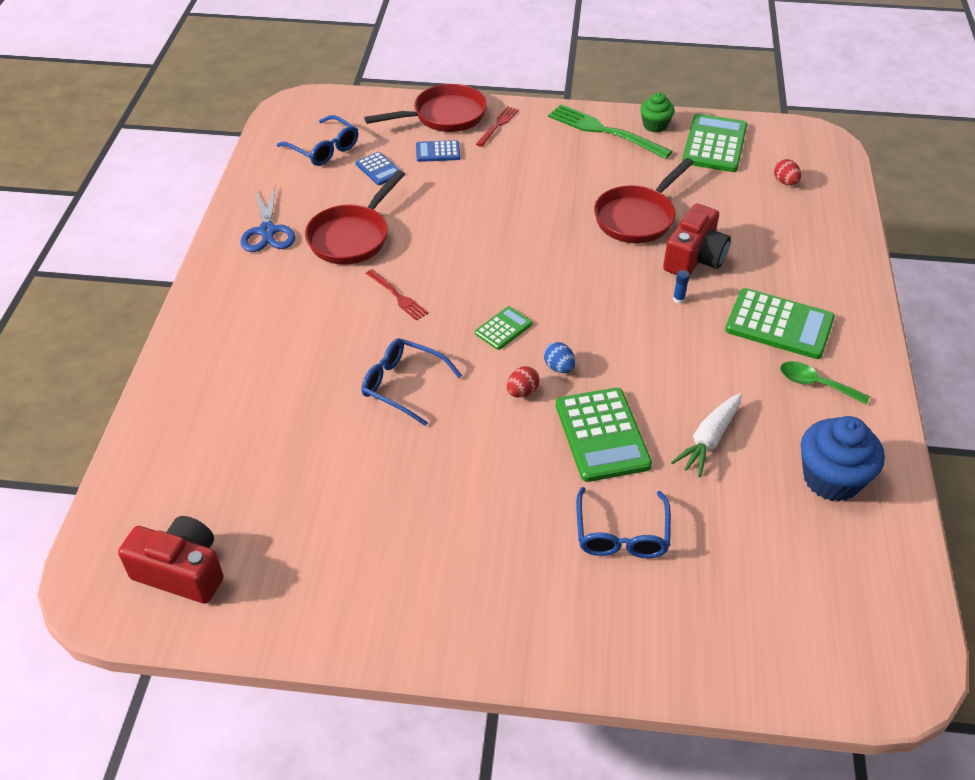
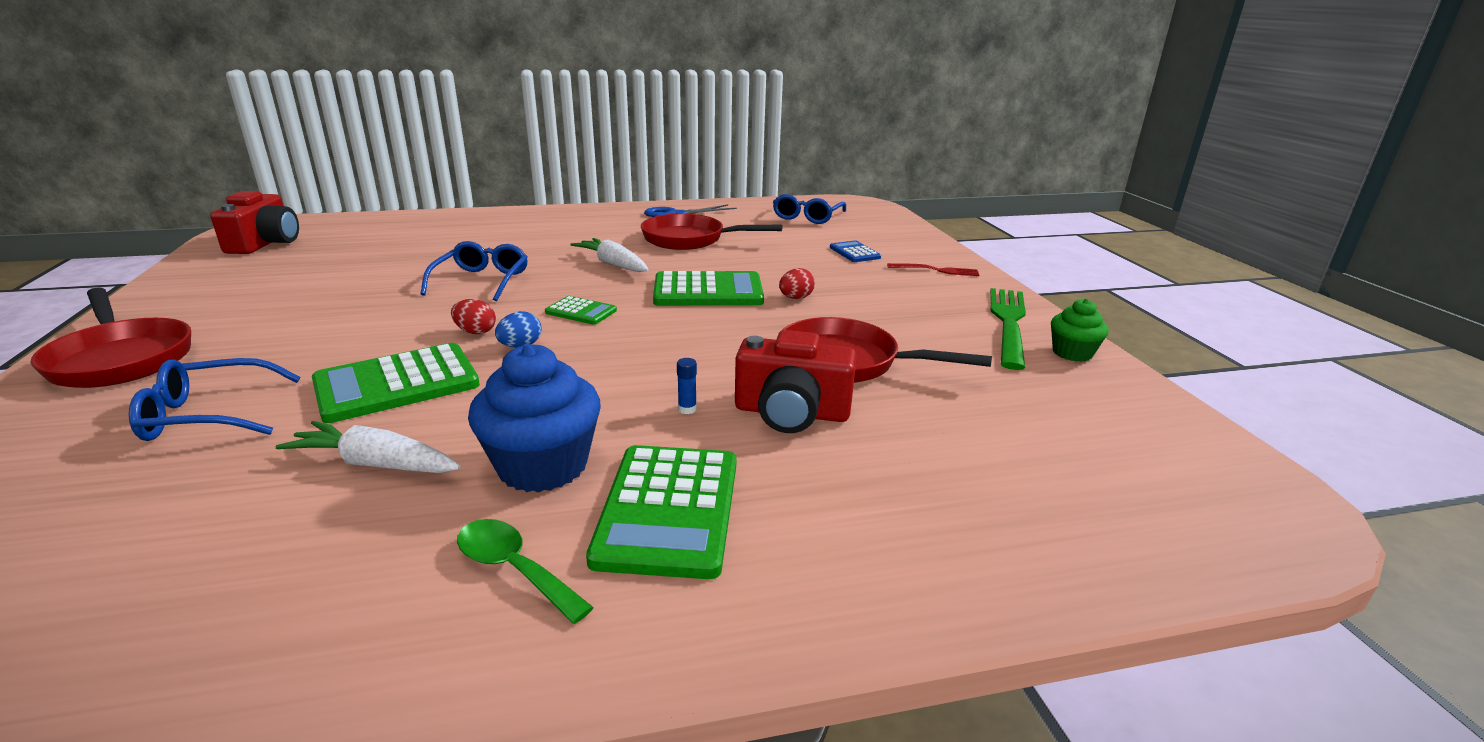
camera: 70 degrees right, 20 degrees down
(379, 169) = (799, 236): blue calculator -> none
(398, 296) = (613, 264): red fork -> white carrot
(444, 116) = (918, 248): red pan -> red pan (121, 358)
(714, 144) = (1096, 403): green calculator -> green calculator (708, 291)
(785, 182) = (1085, 482): red egg -> red egg (796, 298)
(815, 384) = (514, 568): green spoon -> green spoon turned 60 degrees counterclockwise
(831, 479) = (244, 612): blue cupcake -> blue cupcake (543, 466)

